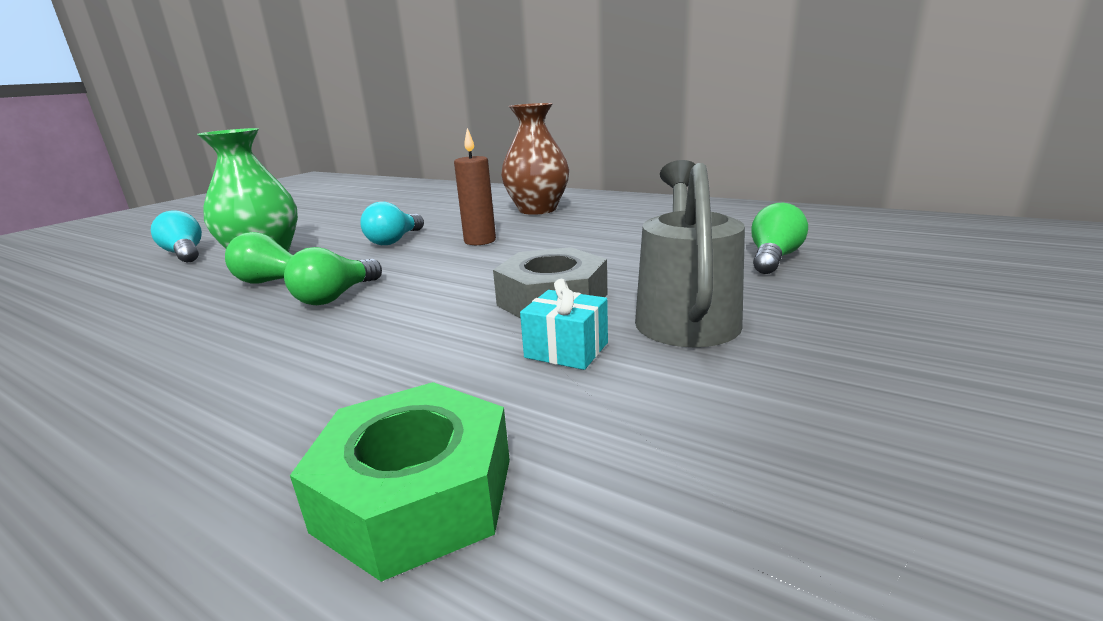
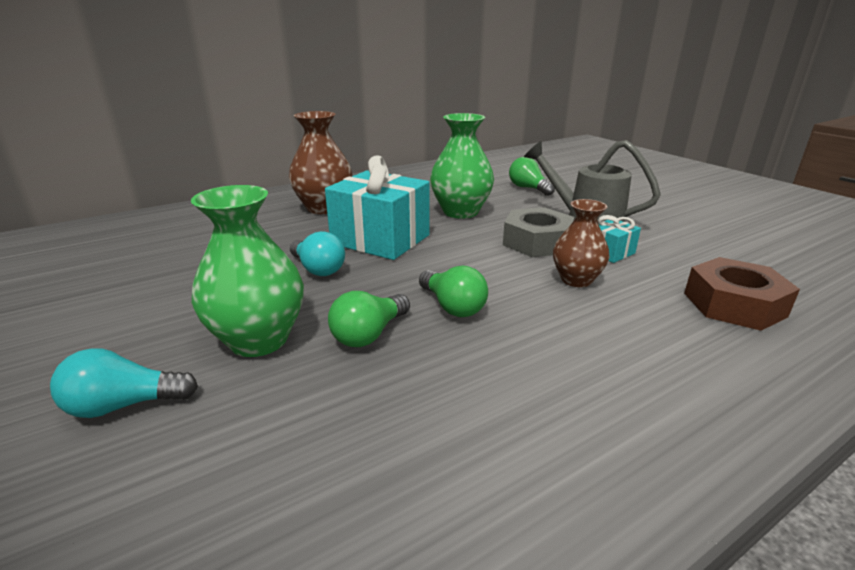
camera: 65 degrees left, 5 degrees up
(416, 493) = (734, 304): green nut -> brown nut
(440, 341) = (576, 280): none -> brown vase
(480, 241) = (380, 239): brown candle -> turquoise gift
(606, 248) = (460, 212): none -> green vase

